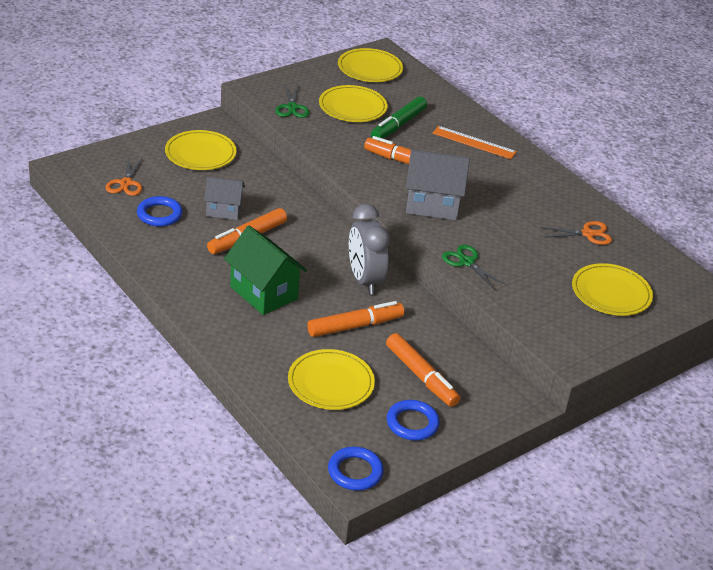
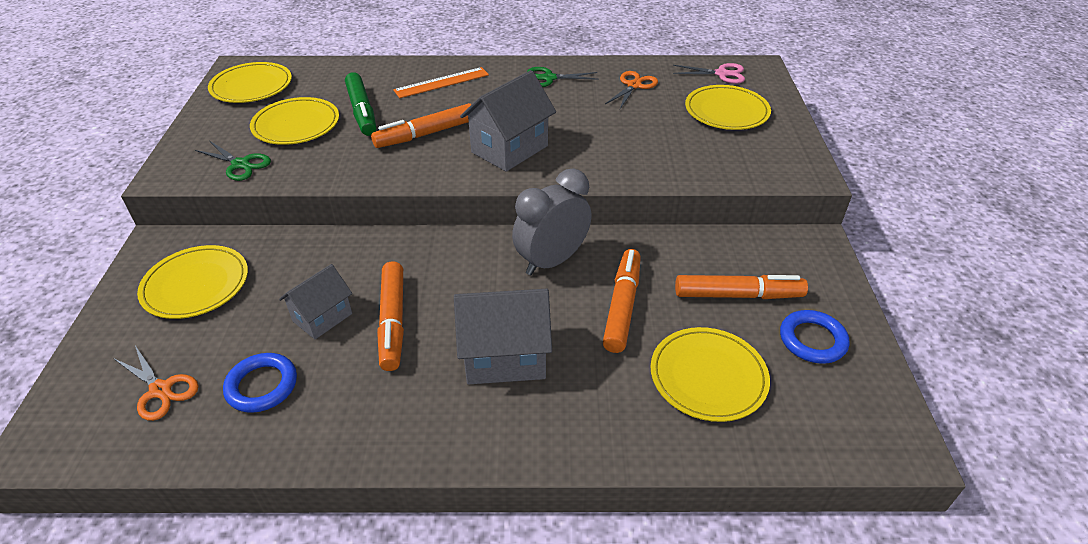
camera: 50 degrees left, 5 degrees up
(264, 293) = (505, 357): green house -> grey house
(355, 472) = (878, 433): blue ring -> none
(364, 280) = (551, 261): grey clock -> grey clock turned 120 degrees clockwise
(466, 262) = (618, 170): green scissors -> green scissors (549, 78)
(668, 275) = (721, 74): none -> pink scissors

